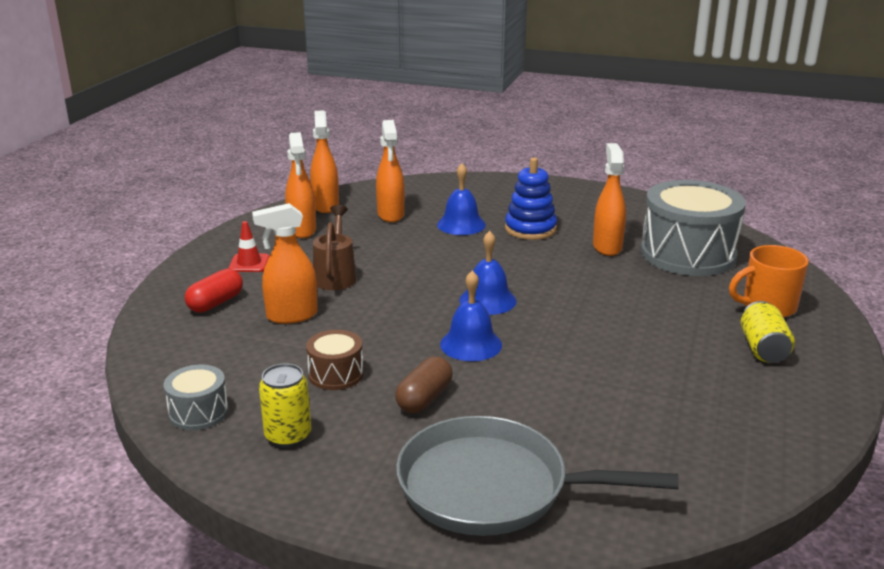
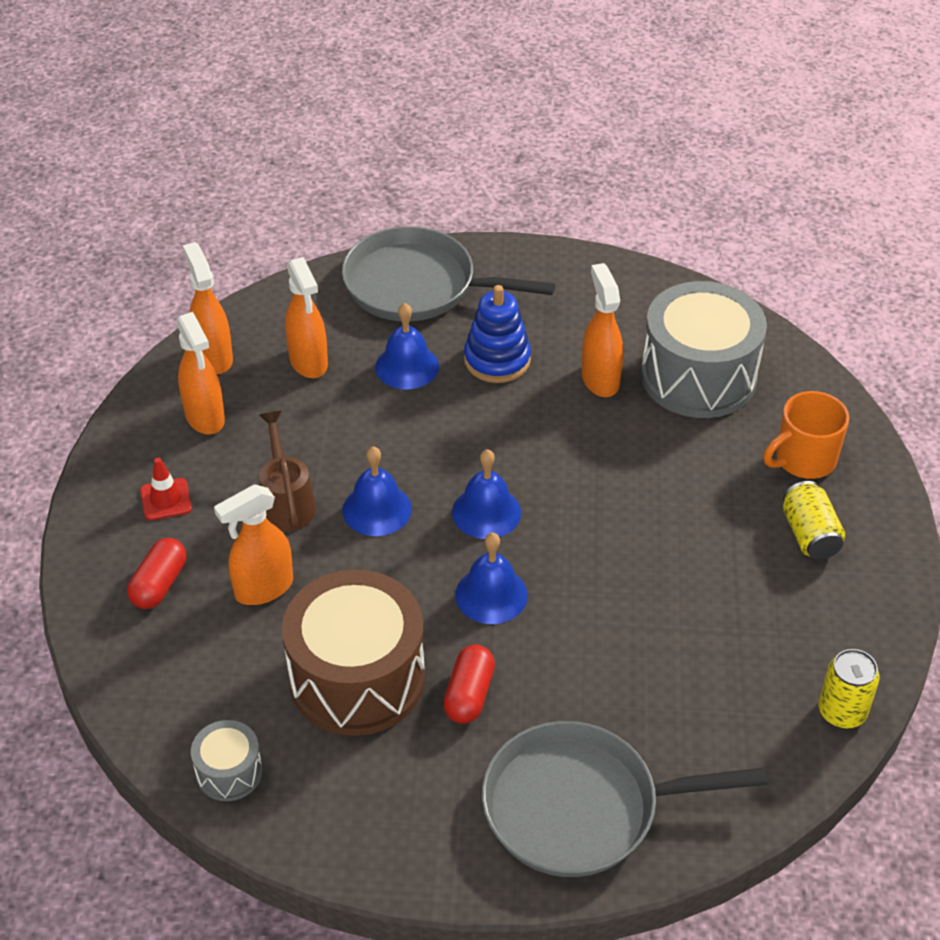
camera: 15 degrees left, 20 degrees up
(288, 436) = (343, 784): yellow can -> yellow can (842, 712)
(336, 374) = (357, 678): brown drum -> brown drum, size x2.14
(402, 288) = (377, 509): none -> blue bell
(424, 398) = (469, 695): brown capsule -> red capsule
(487, 191) = (417, 285): none -> grey pan

